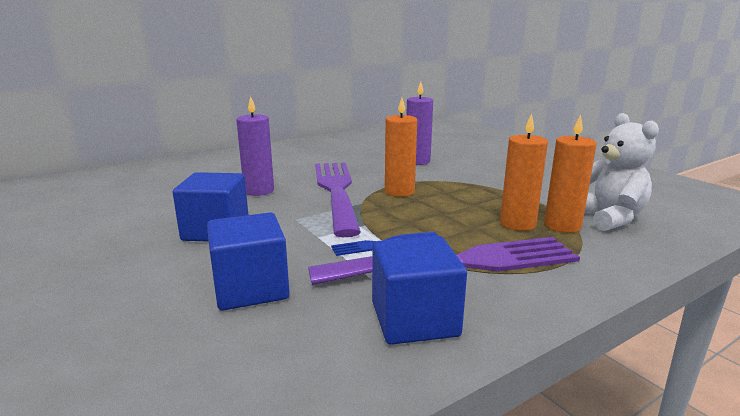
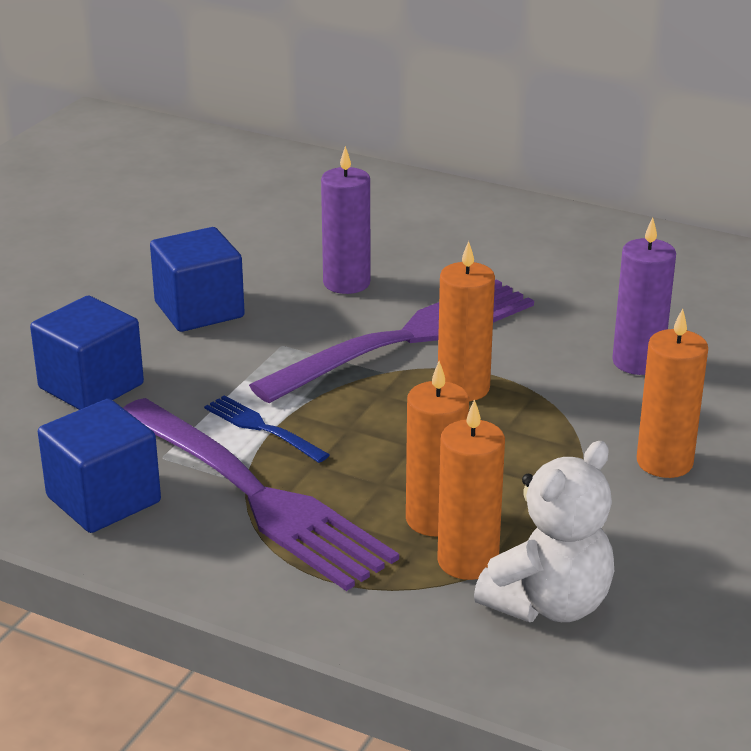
camera: 60 degrees right, 10 degrees up
(501, 175) = (664, 462): none -> orange candle

